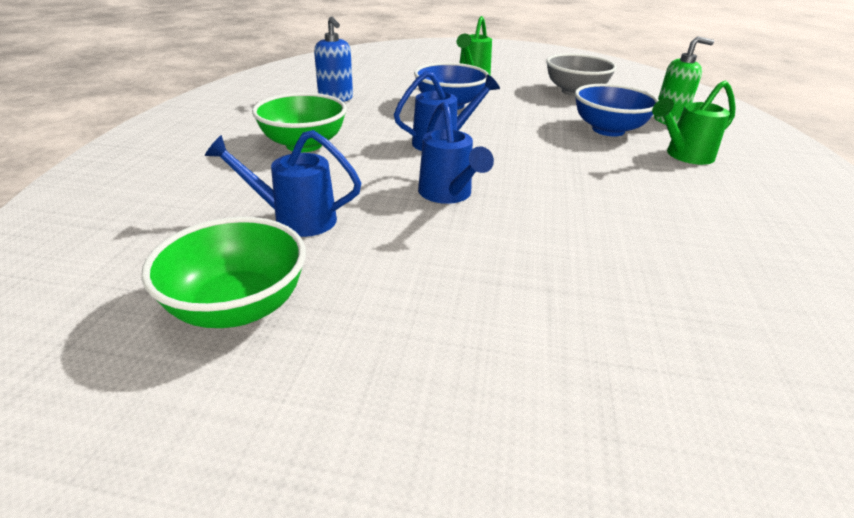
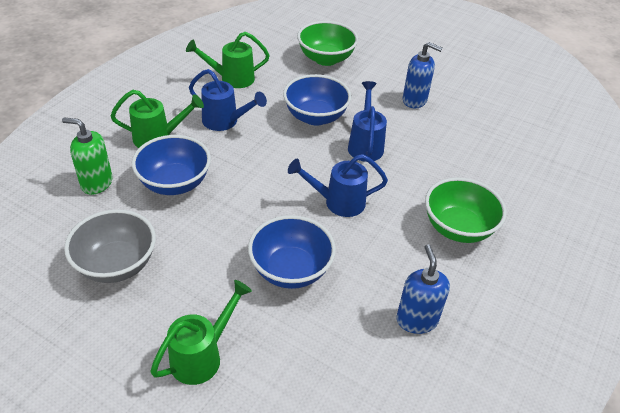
camera: 160 degrees left, 10 degrees up
(238, 307) = (490, 107): green bowl -> green bowl (326, 59)
(295, 219) = (465, 149): blue watering can -> blue watering can (225, 122)
(404, 280) = (414, 100): none -> blue soap dispenser
(545, 213) = (315, 117): none -> blue bowl
(732, 240) = (232, 79): none -> green watering can

